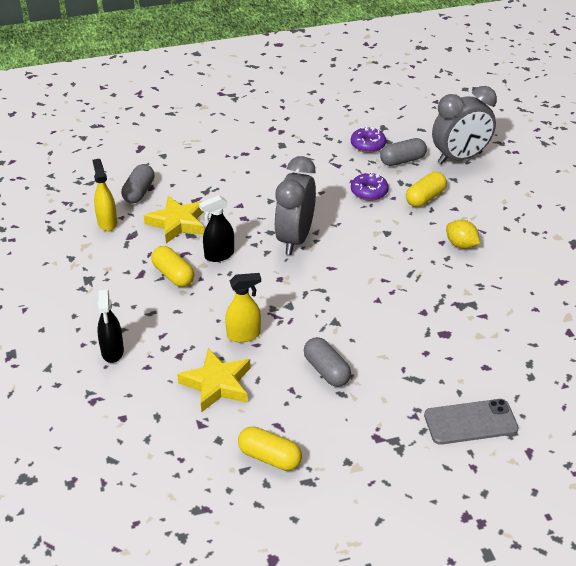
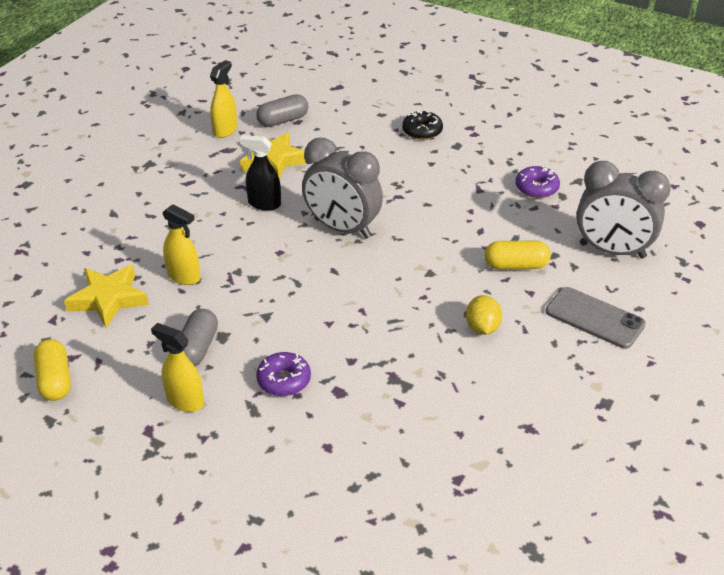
camera: 45 degrees right, 0 degrees up
(112, 352) = (83, 226): black spray bottle -> none
(173, 275) = (208, 198): yellow capsule -> none
(246, 147) = (422, 131): none -> black donut
(295, 239) = (342, 228): grey clock -> grey clock turned 120 degrees counterclockwise
(369, 192) = (470, 229): purple donut -> purple donut (284, 380)
(370, 405) = (185, 401): none -> yellow spray bottle
(402, 160) = (548, 220): grey capsule -> none
(470, 422) = (237, 480): grey phone -> grey phone (594, 318)

